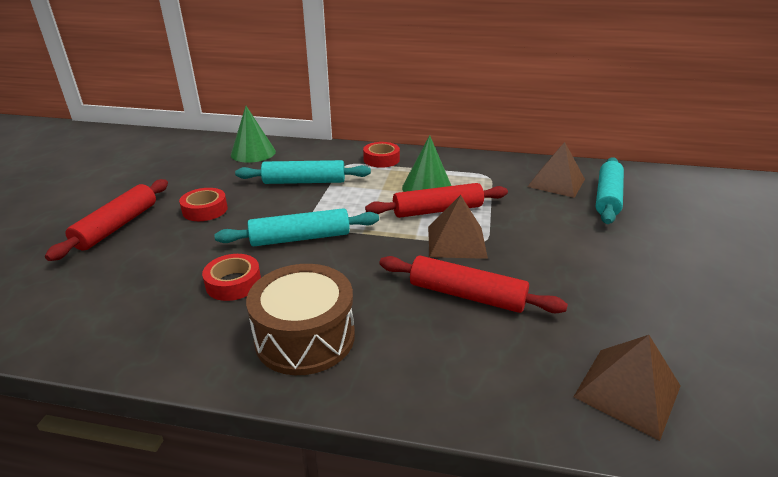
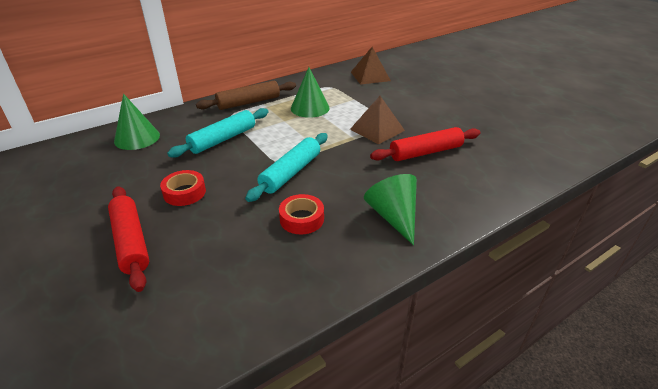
camera: 45 degrees left, 5 degrees up
(305, 337) = (393, 217): brown drum -> green cone
(381, 159) = (249, 102): red tape -> brown rolling pin
(437, 210) = (338, 118): red rolling pin -> none
(607, 197) = (404, 74): turquoise rolling pin -> none
(627, 391) = (535, 154): brown pyramid -> none

